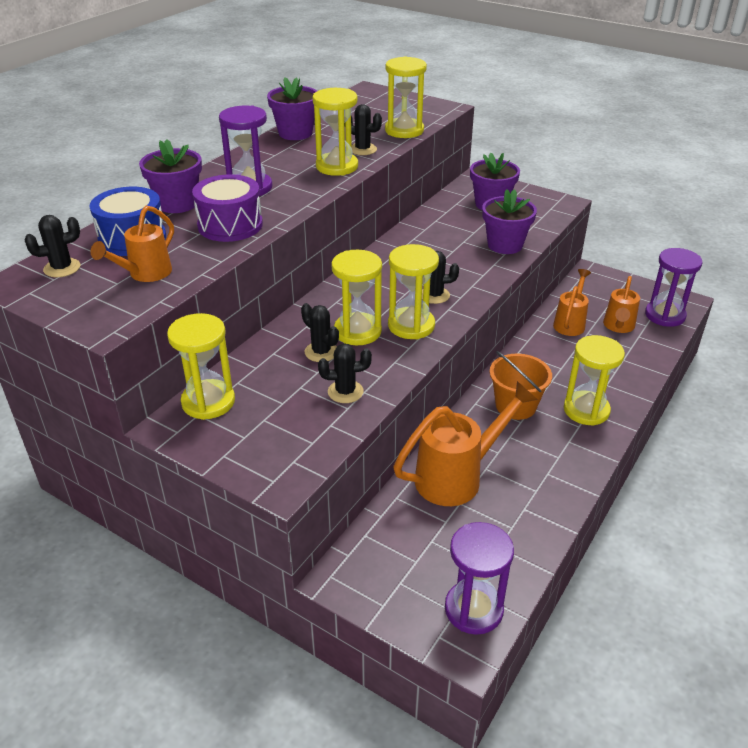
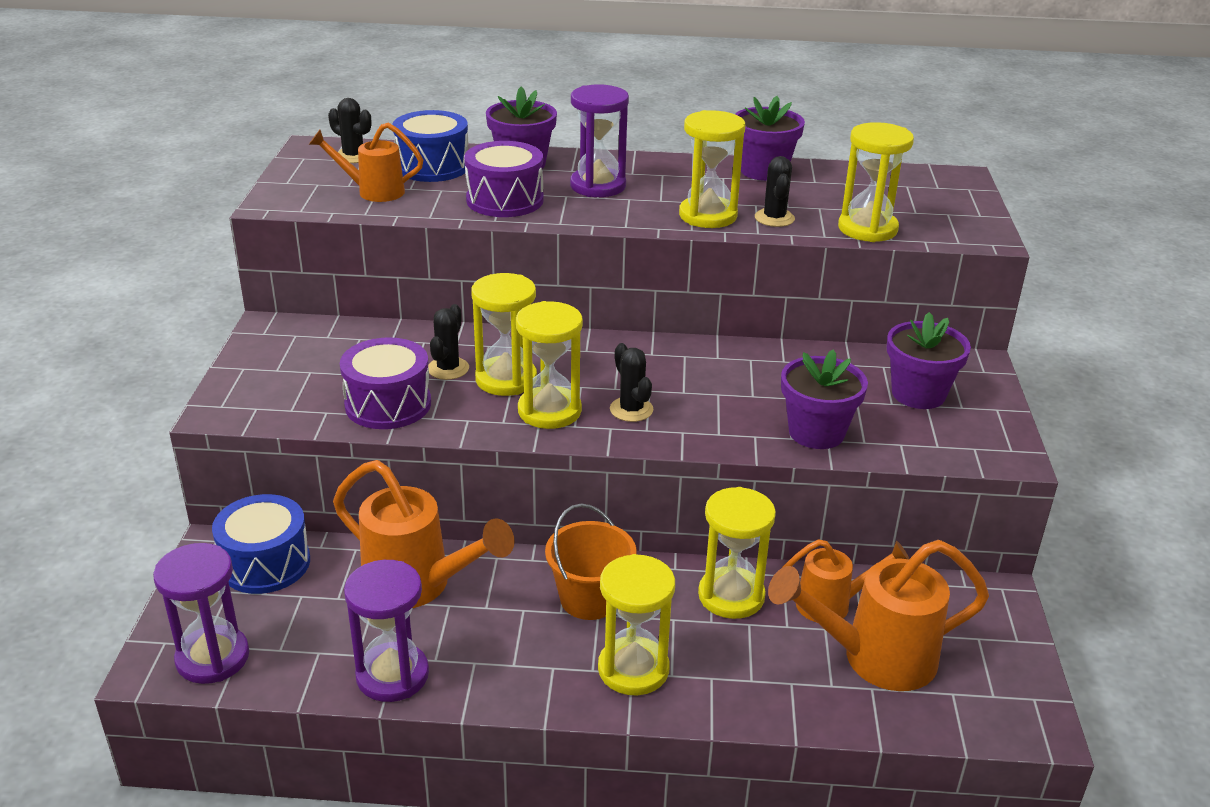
camera: 60 degrees right, 5 degrees down
(208, 402) = (317, 333): yellow hourglass -> yellow hourglass (731, 596)
(345, 392) = (388, 404): black cactus -> purple drum
(380, 552) = (265, 563): none -> blue drum
(618, 327) = (873, 659): orange watering can -> orange watering can, size x1.65
(665, 315) = (964, 708): purple hourglass -> purple hourglass (392, 675)

